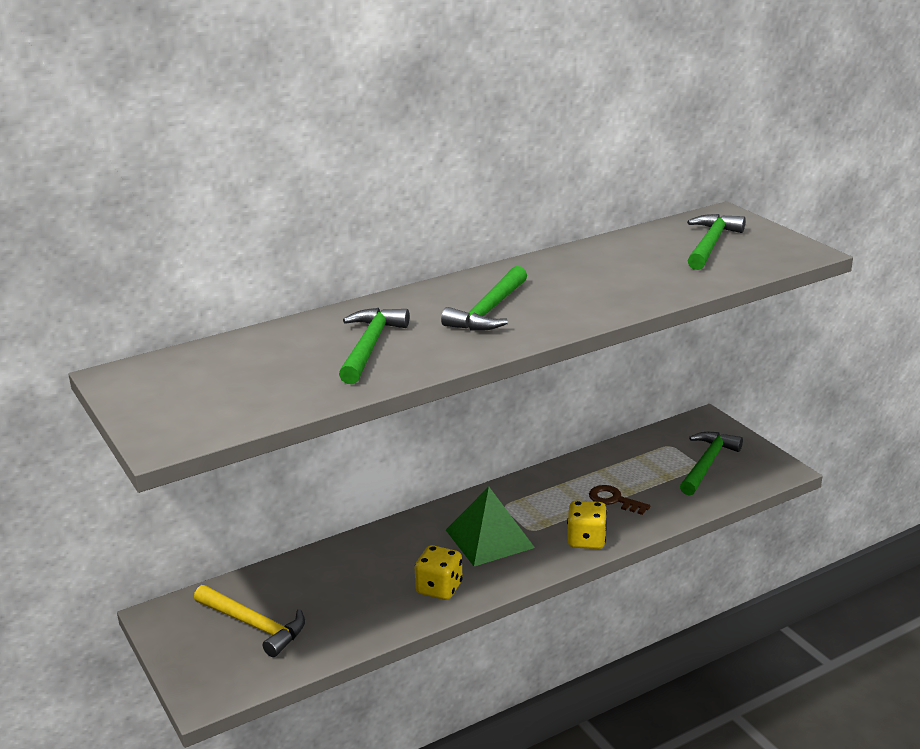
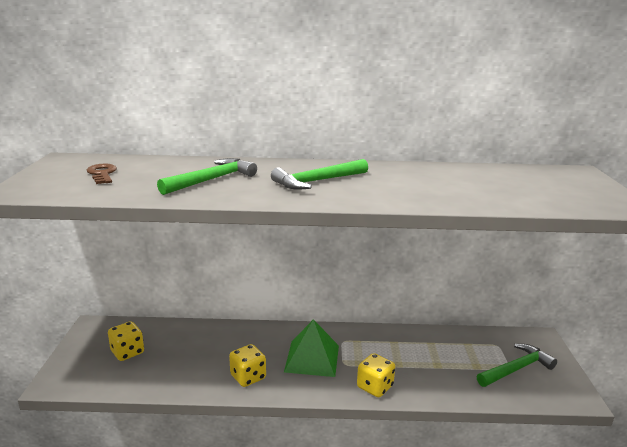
camera: 30 degrees right, 5 degrees down
(254, 625) = (127, 352): yellow hammer -> yellow dice
(614, 500) = (421, 367): brown key -> brown key (102, 174)
(710, 244) = (544, 184): green hammer -> none

